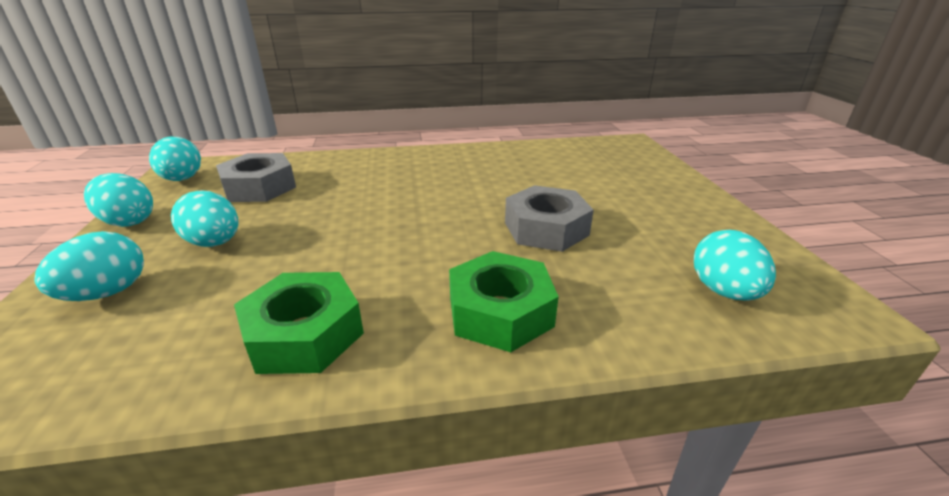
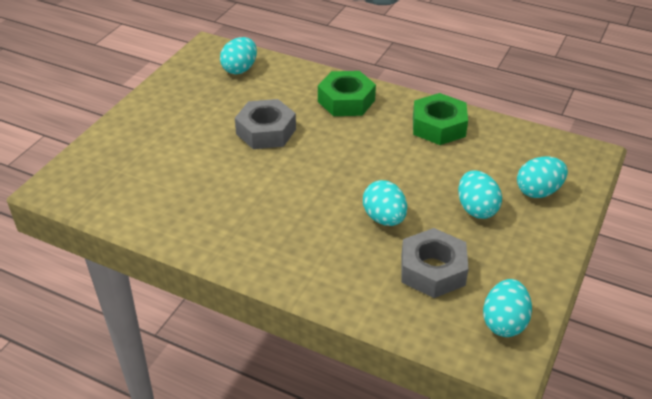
camera: 145 degrees left, 10 degrees up
(128, 221) = (542, 264): turquoise egg -> turquoise egg (384, 218)

